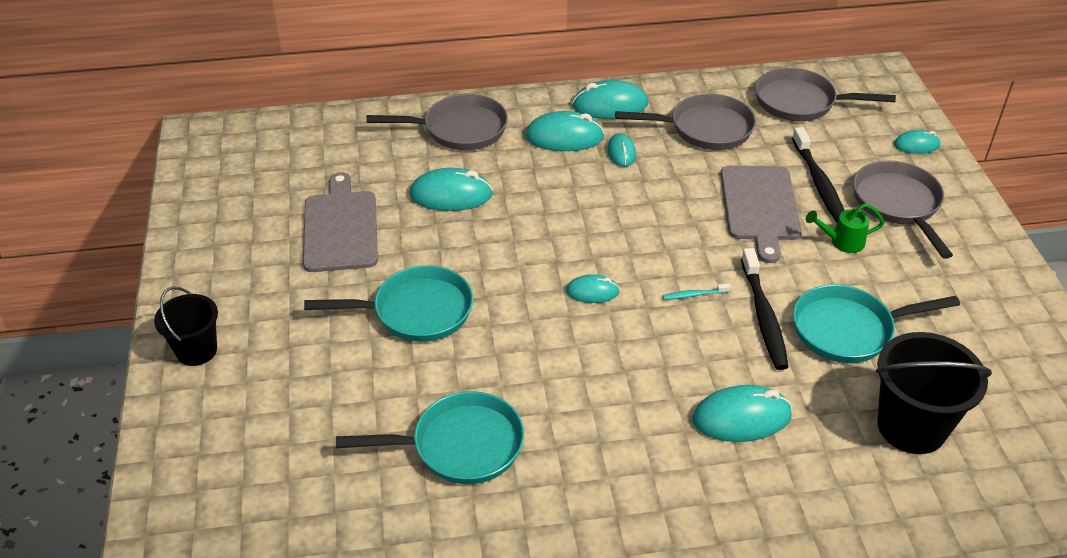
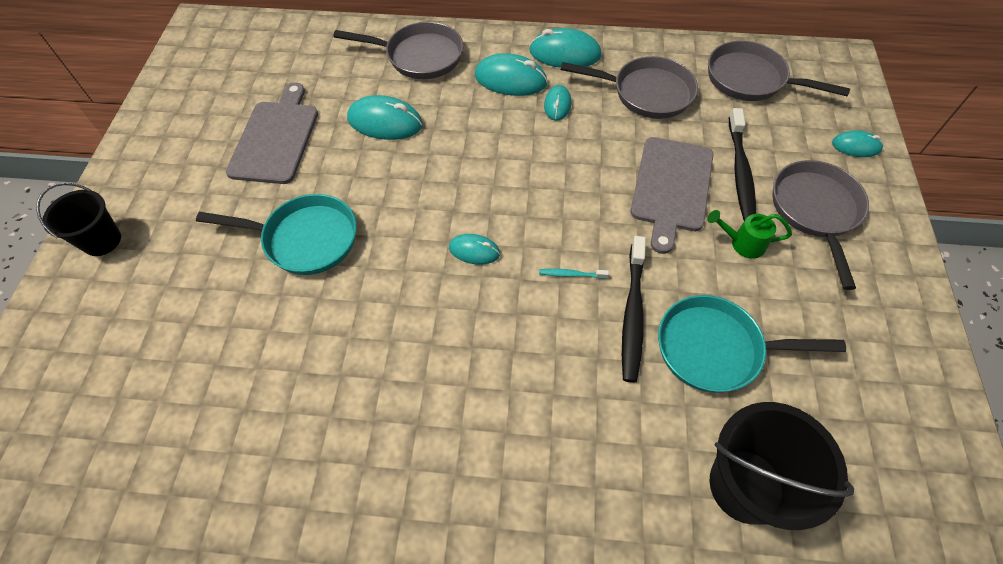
camera: 15 degrees right, 15 degrees up
(460, 446) = (284, 397): turquoise pan -> none
(741, 418) = (568, 431): turquoise mouse -> none

